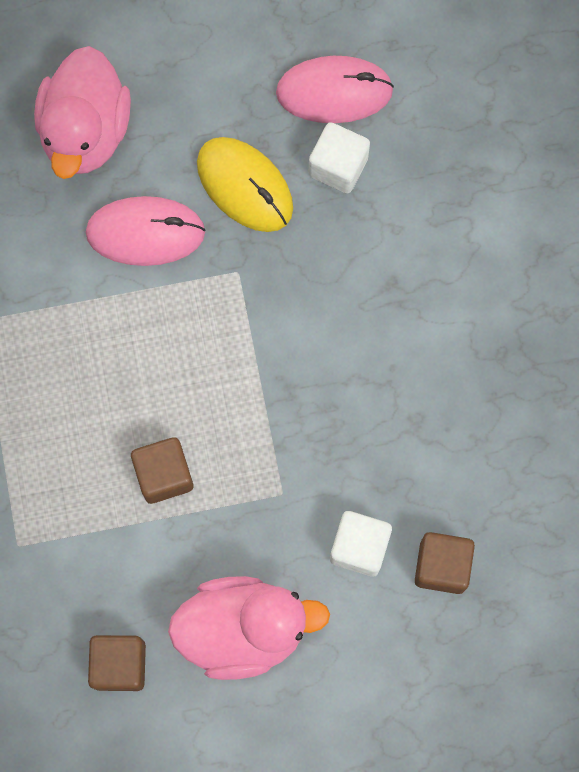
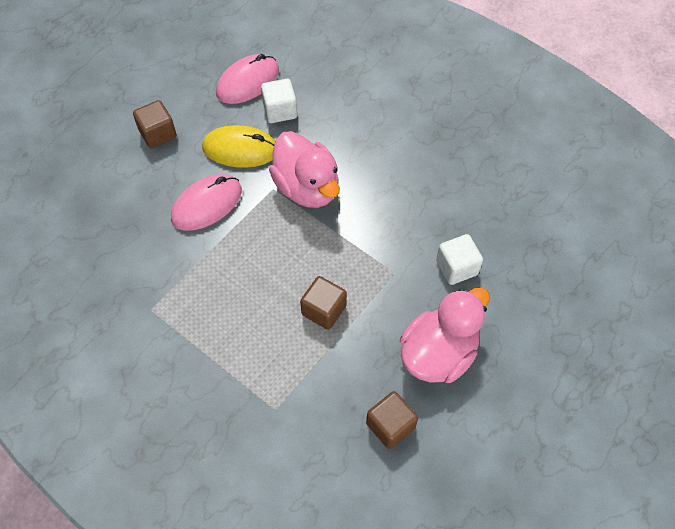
camera: 40 degrees left, 15 degrees down
(86, 132) = (132, 181): pink duck -> pink duck (307, 187)
(441, 566) = (504, 245): brown cube -> brown cube (158, 134)

